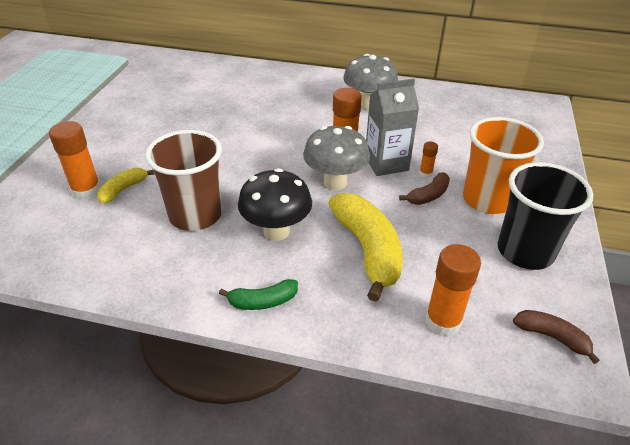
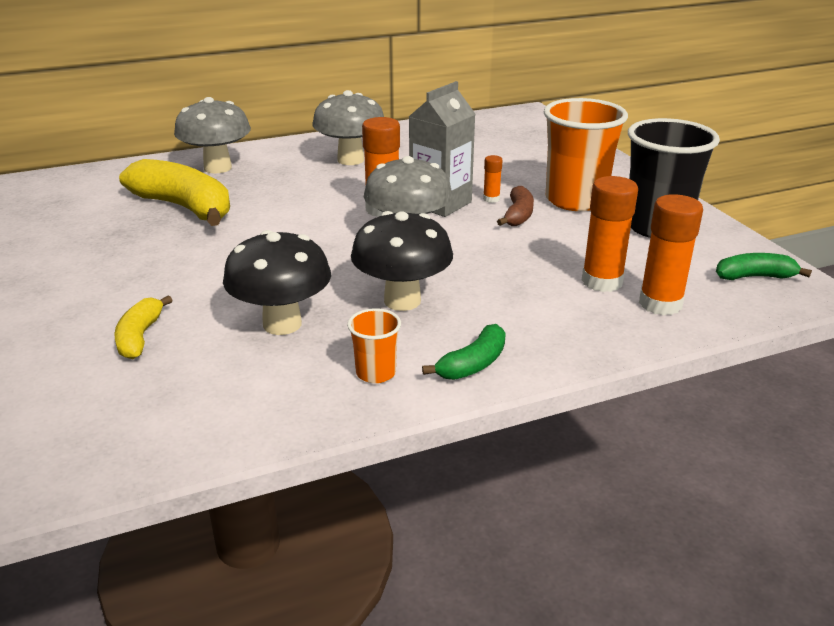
camera: 35 degrees left, 10 degrees down
(86, 191) = (81, 358): orange glue stick -> orange glue stick (602, 281)
(195, 215) = (282, 324): brown cup -> black mushroom
(204, 277) = (376, 373): none -> orange cup
(284, 82) = (218, 168): none -> grey mushroom
(368, 250) = (520, 279): yellow banana -> yellow banana (185, 207)
(552, 337) = (754, 277): brown banana -> green banana

